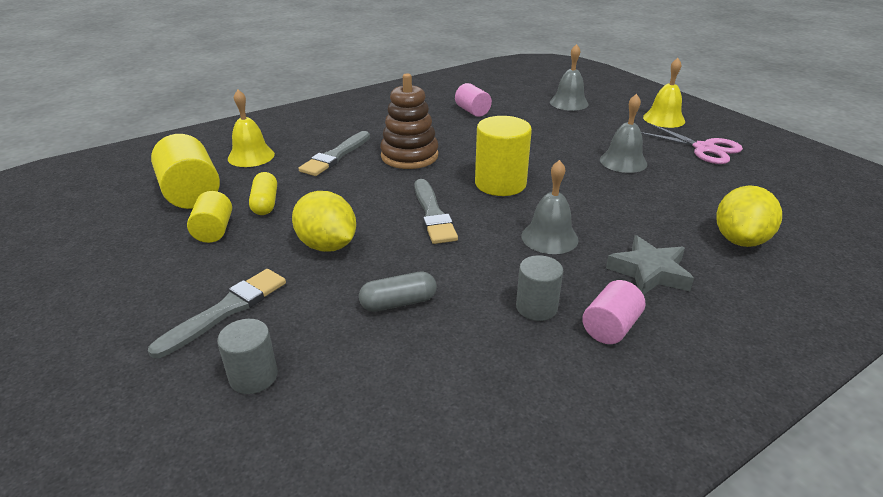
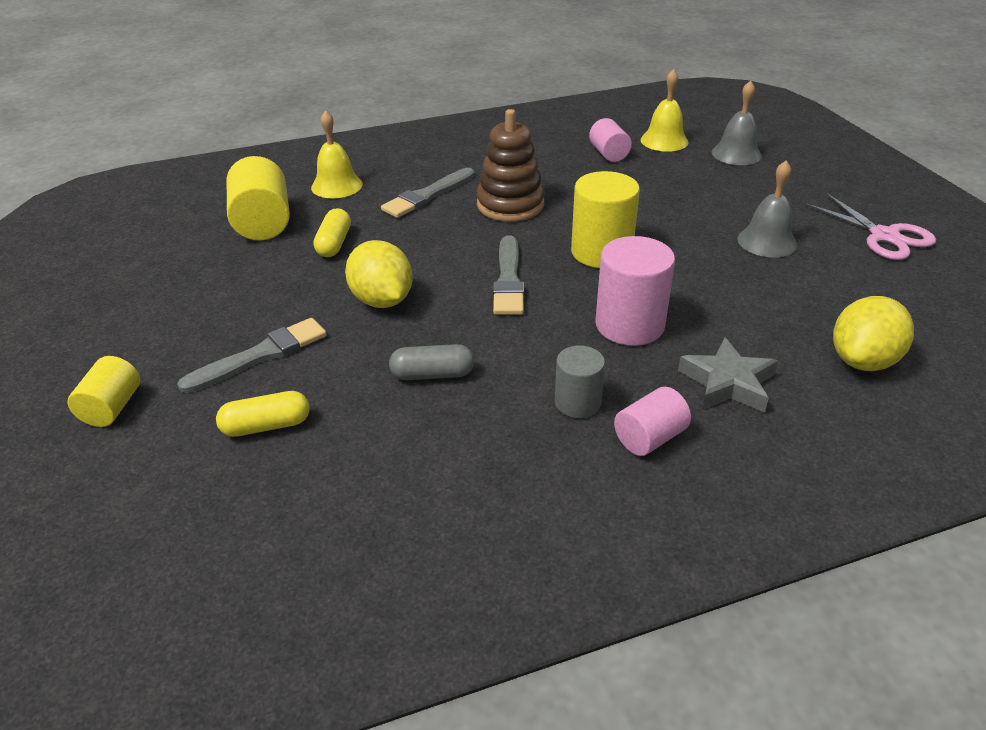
camera: 15 degrees right, 5 degrees up
(214, 231) = (273, 268): yellow cylinder -> yellow cylinder (112, 408)
(253, 376) = (266, 426): grey cylinder -> yellow capsule
(549, 237) = (629, 325): grey bell -> pink cylinder
(664, 119) = (852, 189): yellow bell -> yellow bell (664, 141)

